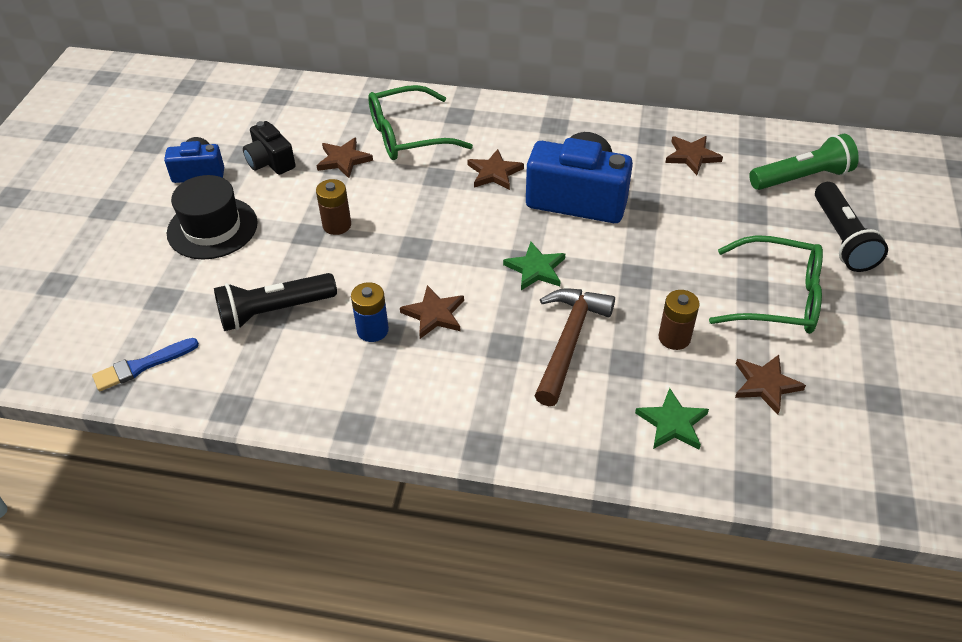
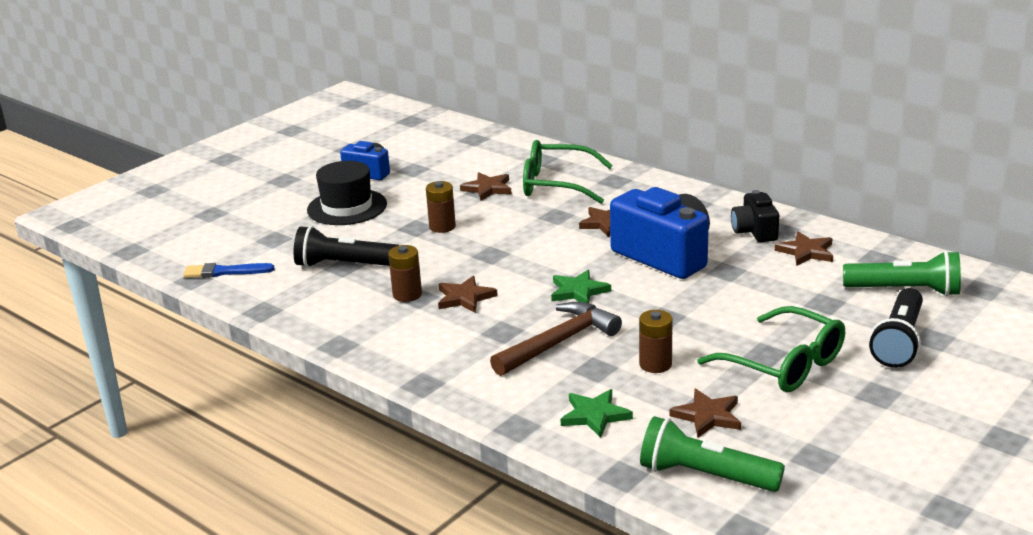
camera: 30 degrees right, 20 degrees down
(270, 162) = (428, 178): black camera -> black camera (754, 231)
(372, 330) = (407, 295): blue battery -> brown battery
(819, 458) = (705, 476): none -> green flashlight

